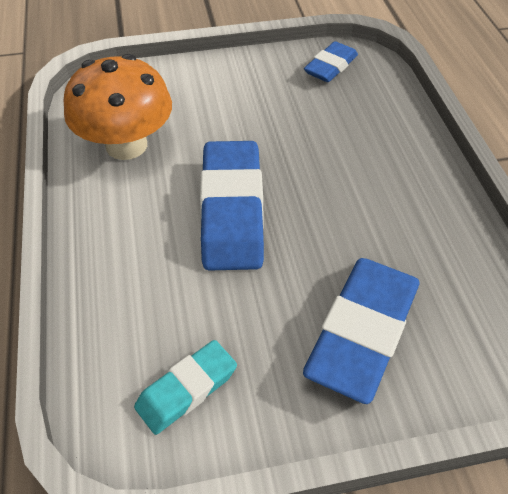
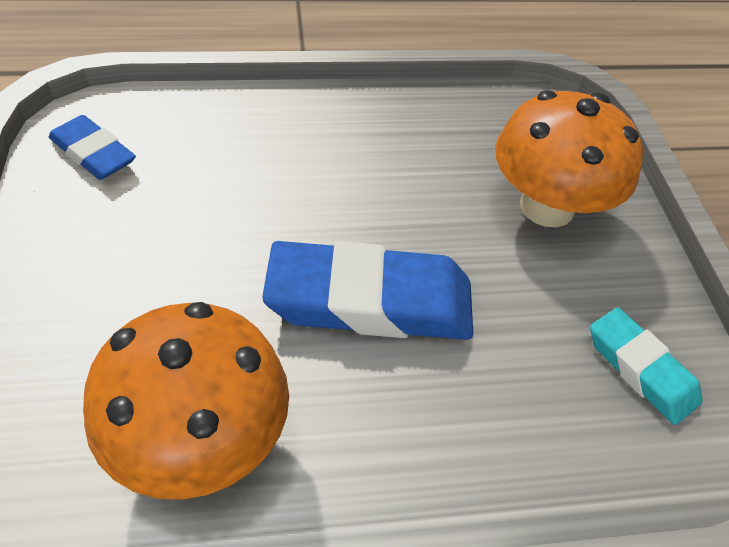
camera: 90 degrees left, 0 degrees up
(362, 332) = (546, 206): blue eraser -> orange mushroom

